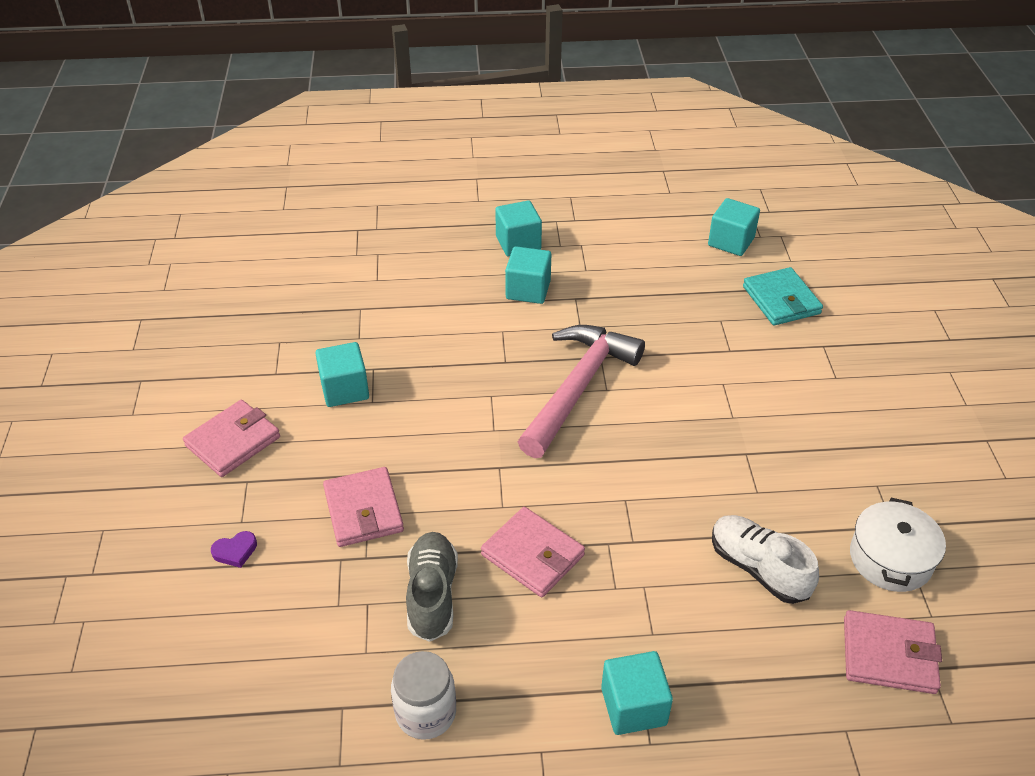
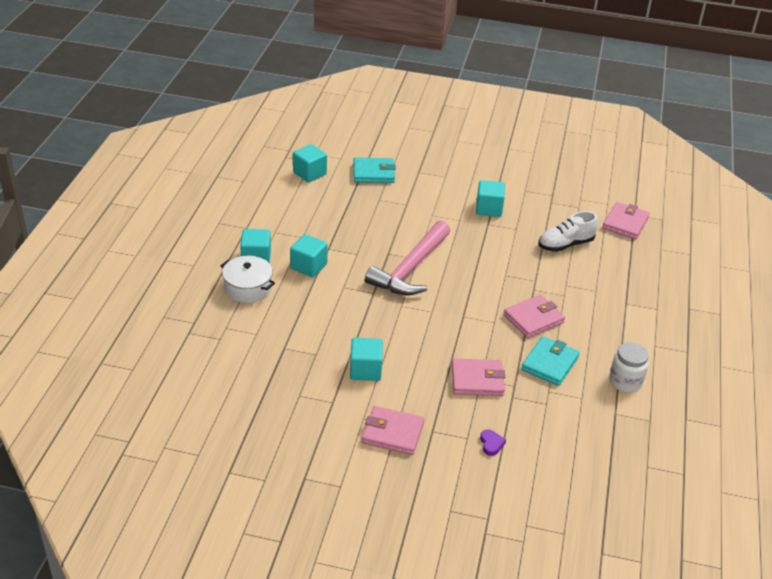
camera: 75 degrees left, 5 degrees down
(233, 441) = (392, 433): pink wallet -> pink wallet turned 45 degrees counterclockwise
(432, 595) = (550, 363): grey shoe -> turquoise wallet
(578, 387) = (410, 269): pink hammer -> pink hammer turned 105 degrees counterclockwise
(633, 706) = (636, 308): turquoise cube -> turquoise cube (489, 209)
(890, 558) = (571, 203): white pot -> white pot (248, 288)

